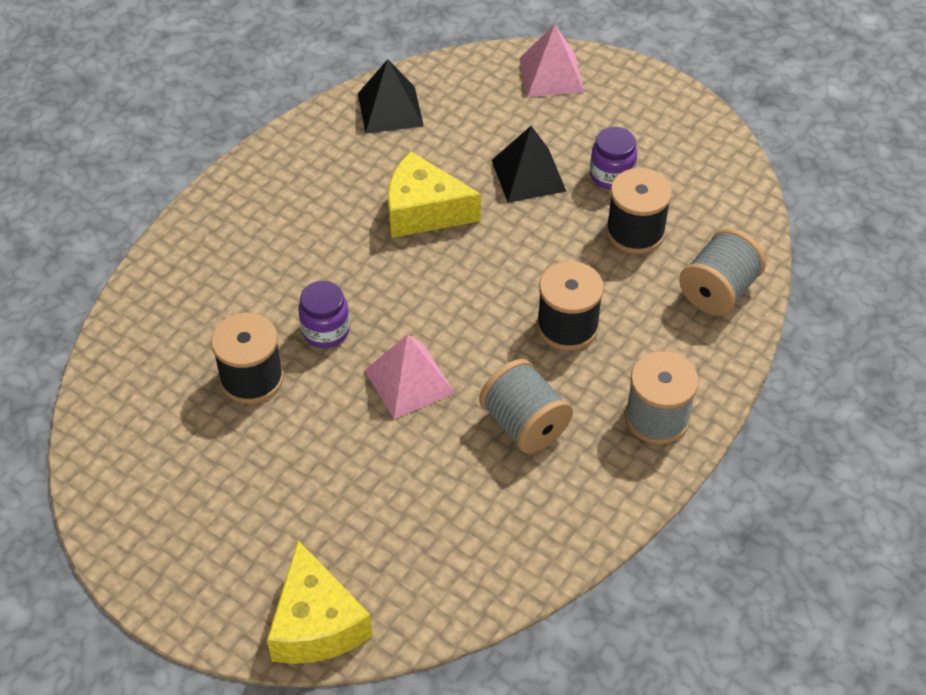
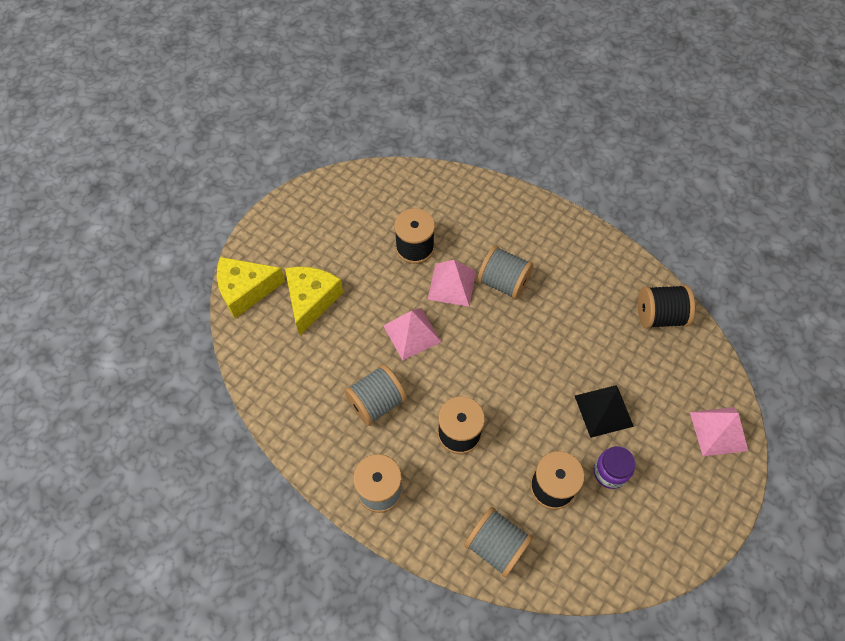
camera: 90 degrees right, 10 degrees up
(325, 331) = (452, 285): purple jar -> pink pyramid
(326, 269) = (503, 282): none -> grey spool
(390, 109) = (659, 316): black pyramid -> black spool
(423, 211) = (560, 340): yellow cheese -> yellow cheese (311, 300)

